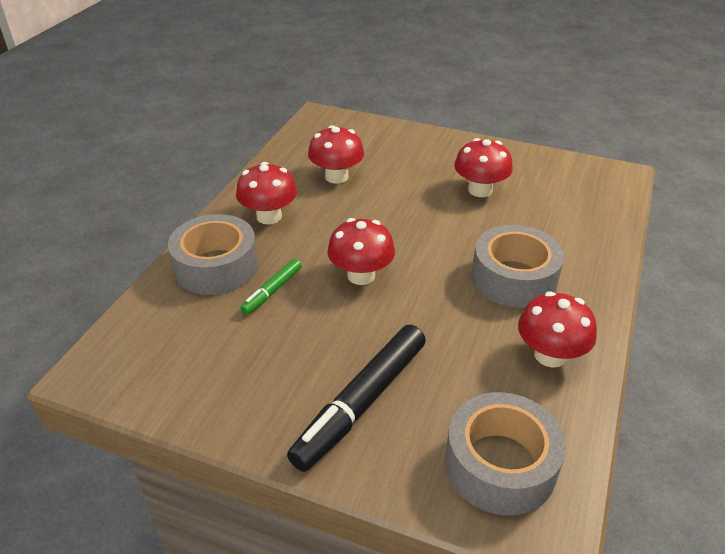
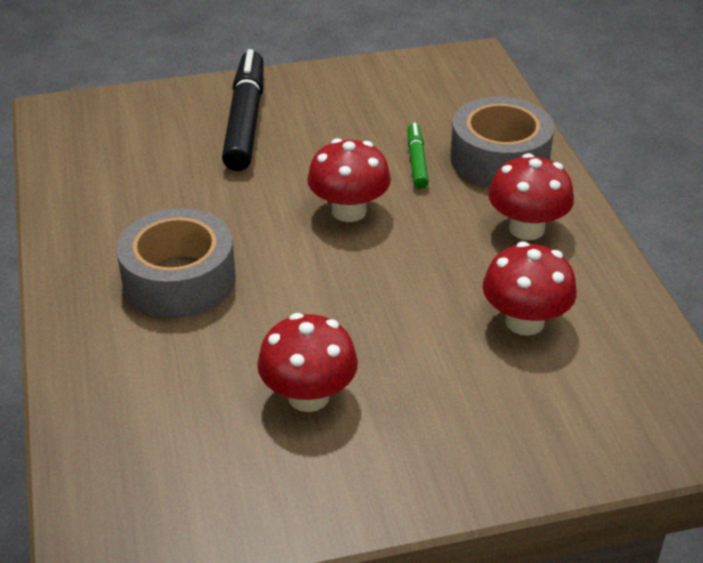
camera: 145 degrees right, 0 degrees up
(500, 465) = (107, 128): grey tape -> none
(550, 355) = (100, 217): red mushroom -> none

